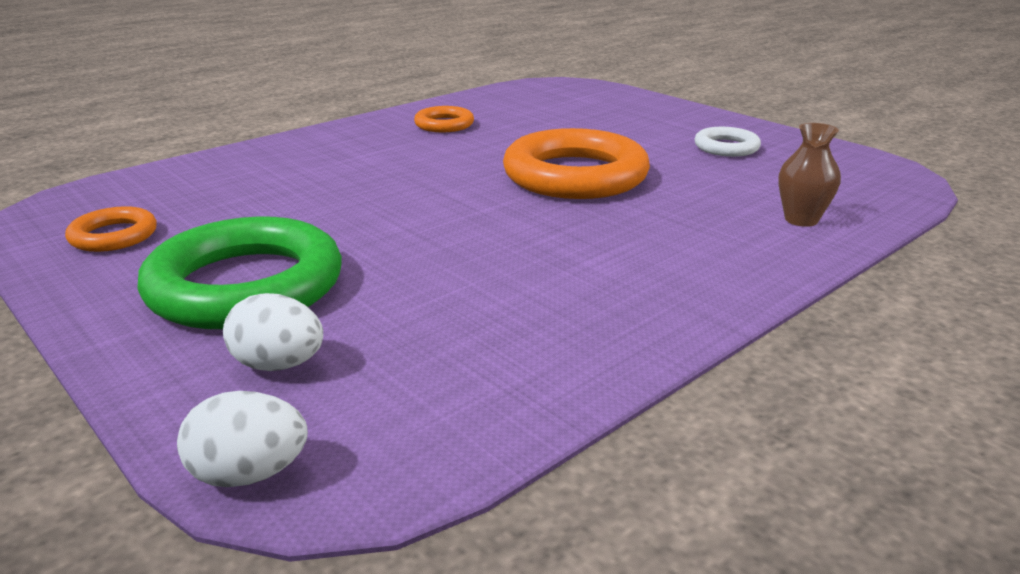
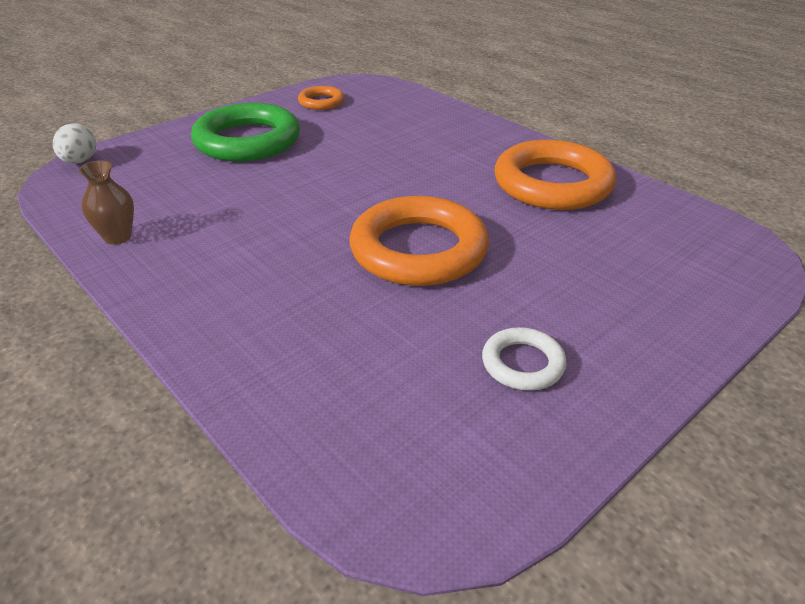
camera: 90 degrees right, 10 degrees up
(278, 365) = (160, 158): white egg -> none
(444, 124) = (552, 184): orange ring -> orange ring, size x2.05
(801, 220) = (292, 381): brown vase -> brown vase (118, 237)

